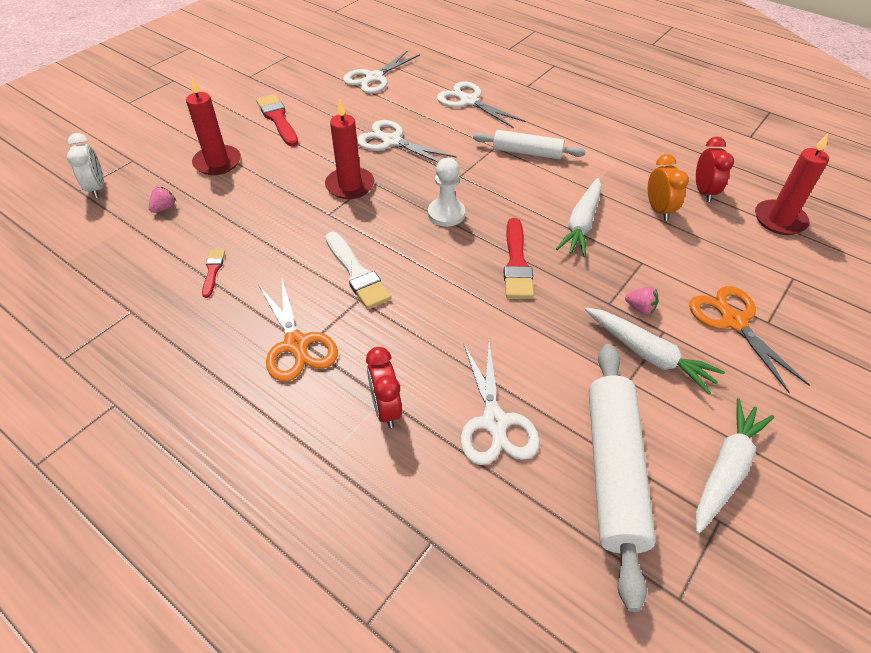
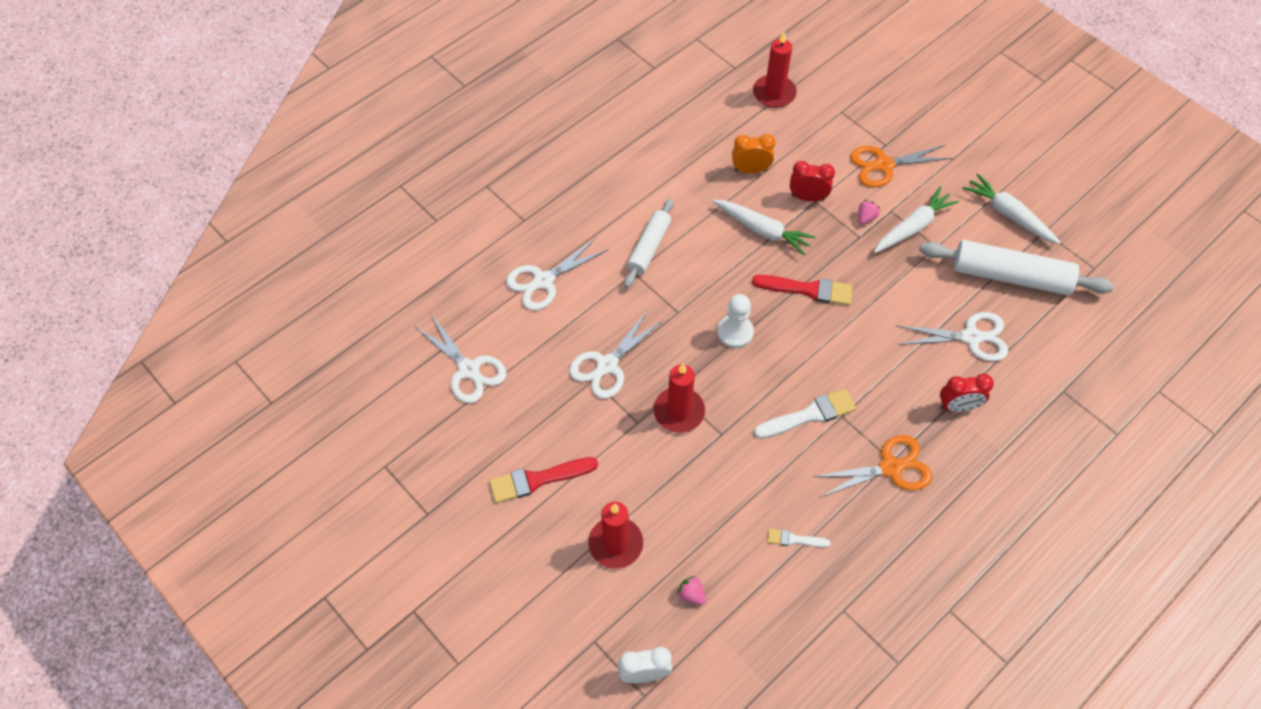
camera: 80 degrees left, 10 degrees up
(213, 271) = (794, 539): red brush -> white brush
(703, 192) = (730, 130): red clock -> red clock (807, 197)

